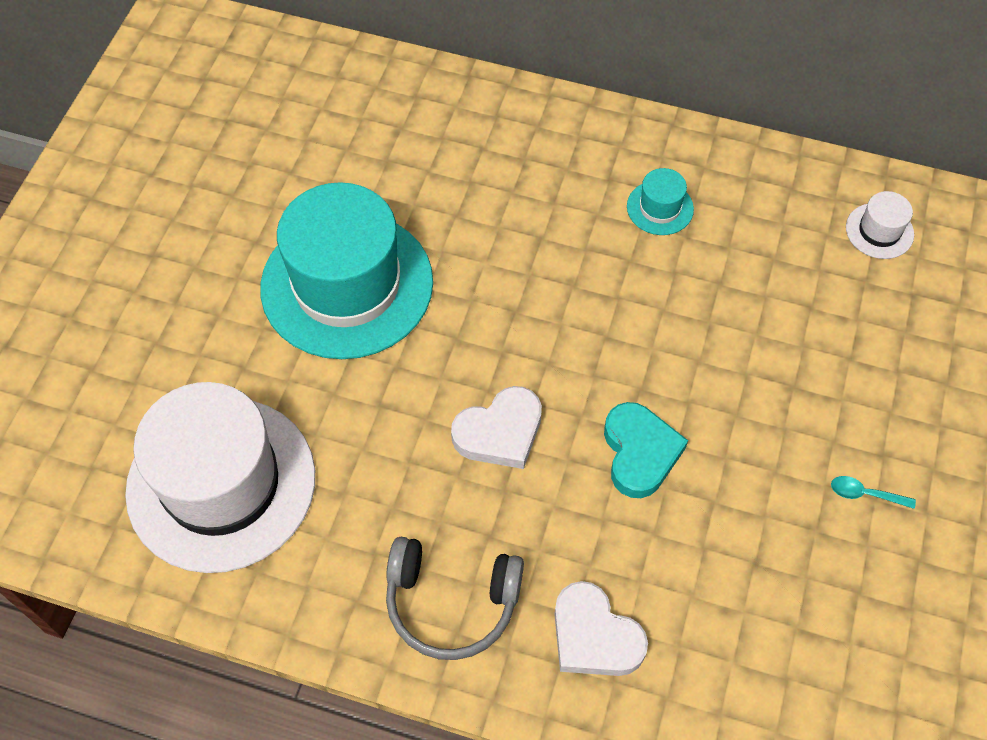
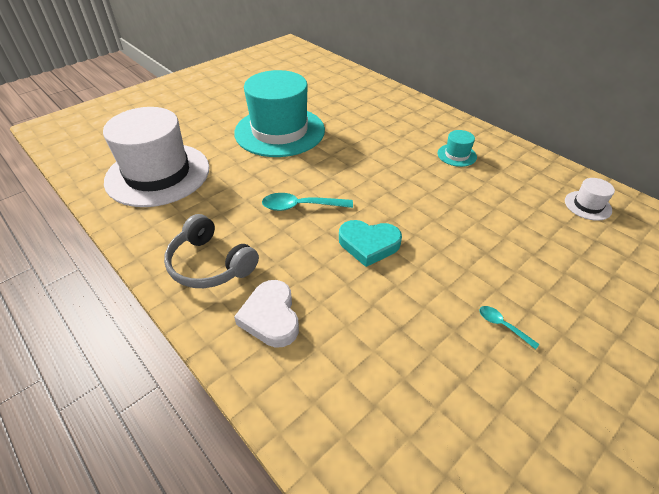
camera: 30 degrees right, 15 degrees down
(500, 432) = (300, 206): white heart -> turquoise spoon
(639, 453) = (368, 244): turquoise heart -> turquoise heart turned 75 degrees clockwise

